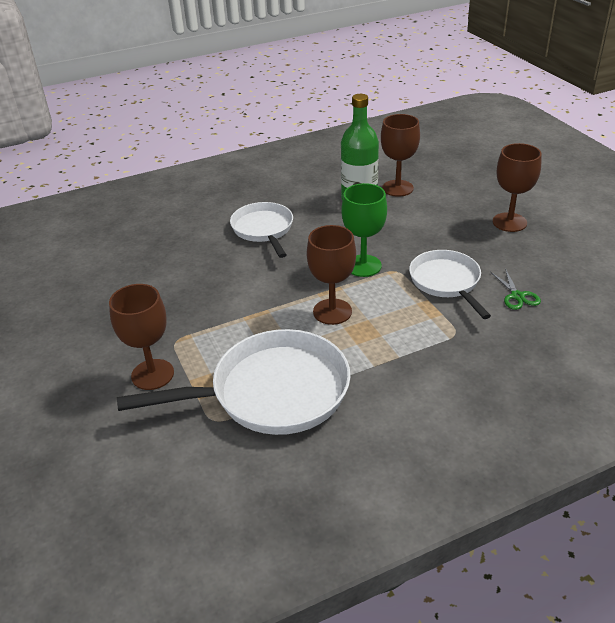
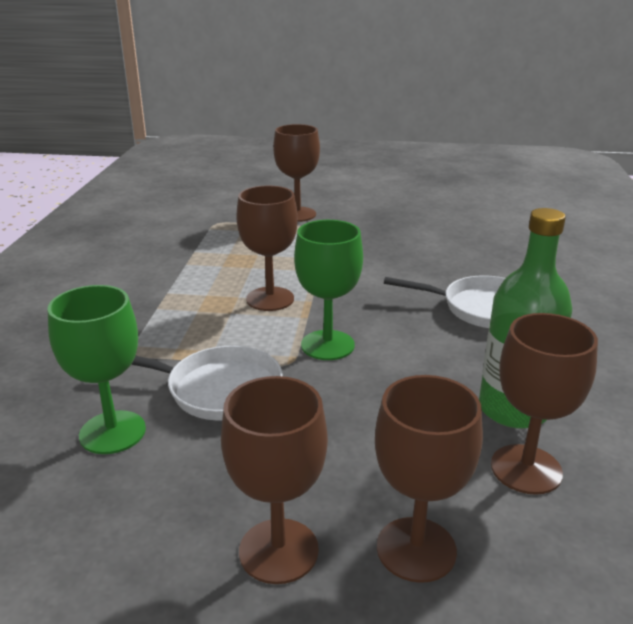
camera: 120 degrees right, 10 degrees down
(271, 392) = (210, 245): white pan -> none
(469, 198) = (416, 549): none -> brown goblet
(517, 296) = (112, 432): green scissors -> green goblet

